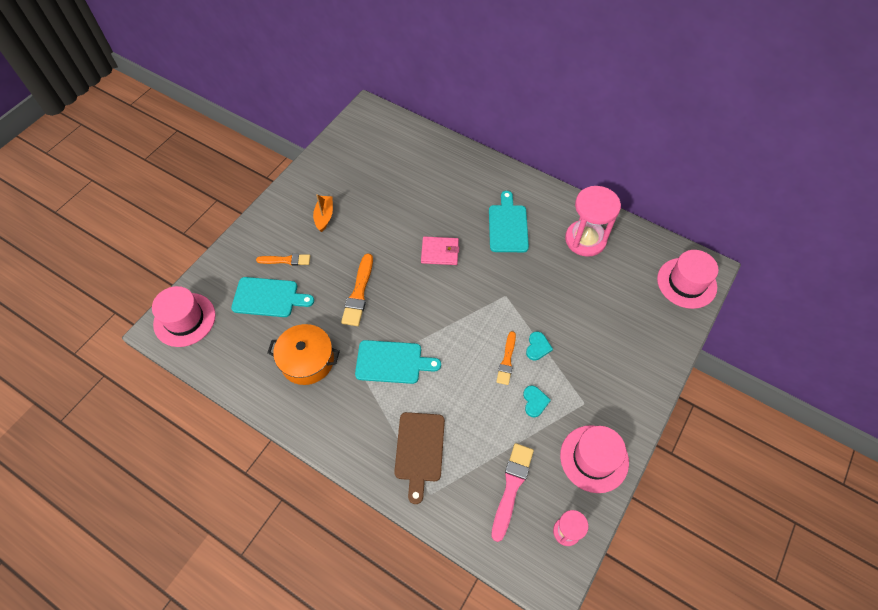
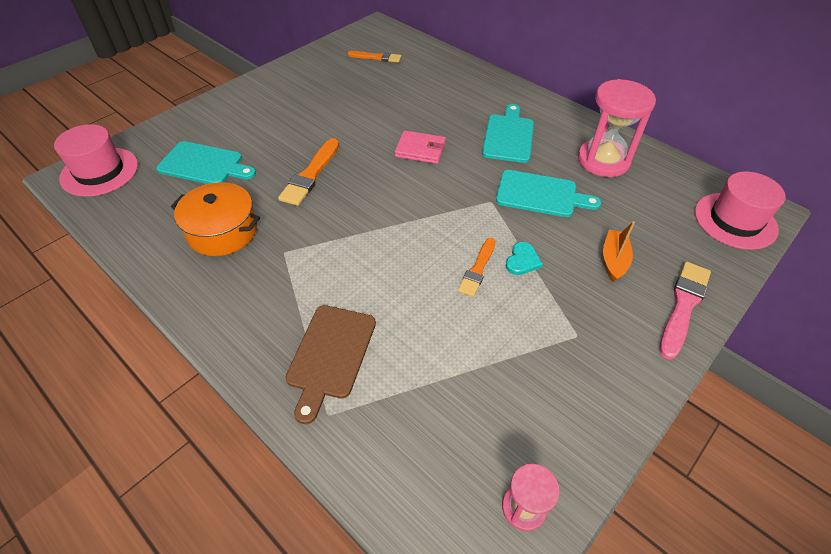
camera: 10 degrees right, 10 degrees down
(286, 260) = (239, 134): orange brush -> orange brush (377, 57)
(324, 216) = (297, 102): orange boat -> orange boat (614, 260)
(392, 362) = (327, 249): turquoise cutting board -> turquoise cutting board (540, 195)
(511, 487) = (450, 426): pink brush -> pink brush (683, 306)
(535, 401) = (506, 322): turquoise heart -> none
(594, 458) = (582, 409): pink hat -> none

